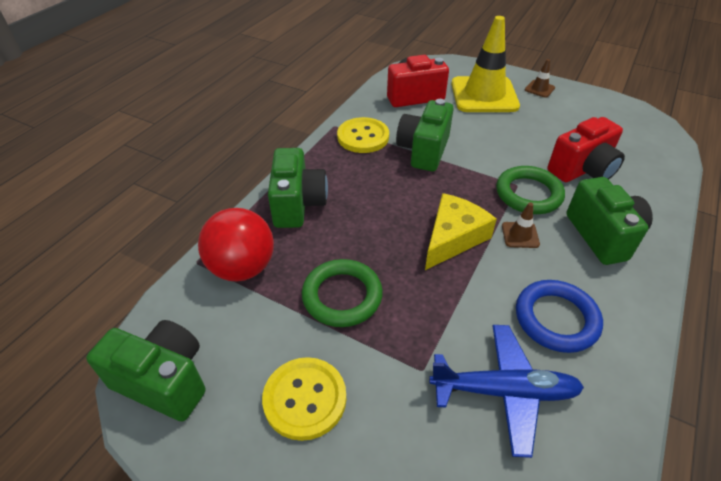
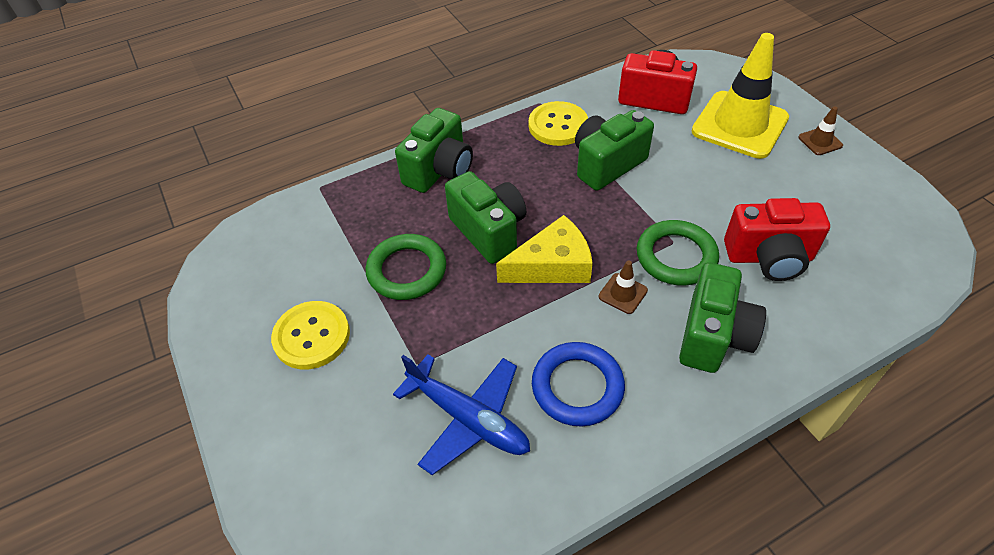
camera: 35 degrees right, 5 degrees up
(164, 381) = (230, 271): green camera -> green camera (489, 231)
(242, 268) = (349, 208): red ball -> none

